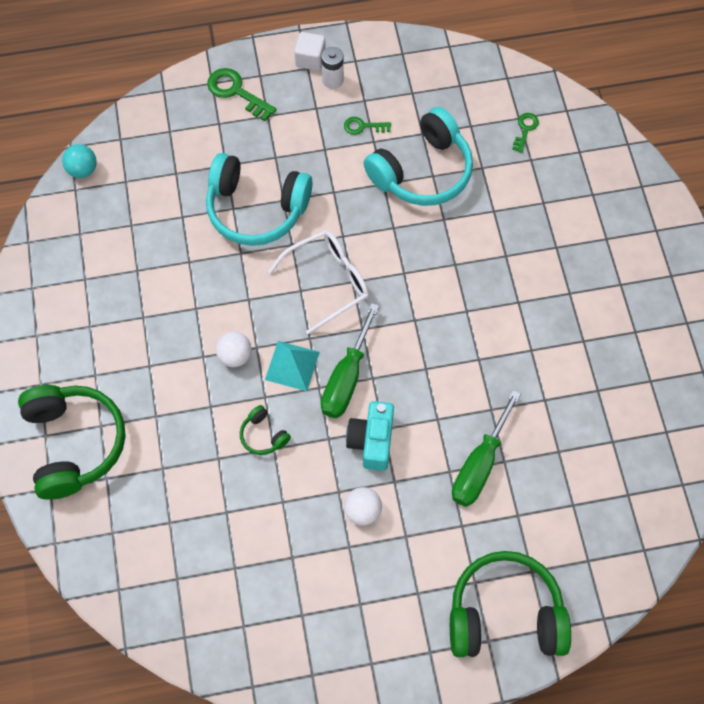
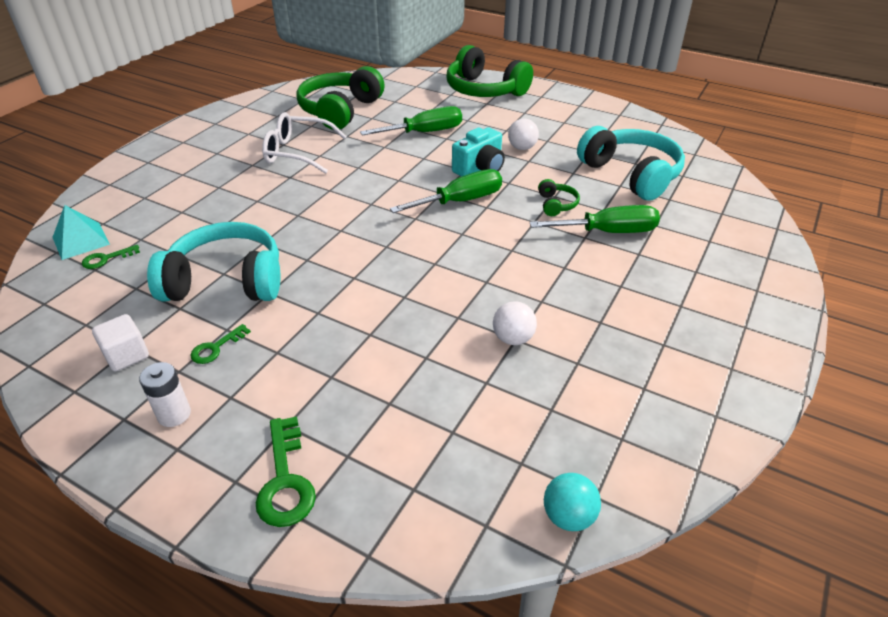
camera: 140 degrees left, 25 degrees down
(74, 443) = (729, 272): green headphones -> green headphones (340, 110)
(196, 427) = (608, 232): none -> green screwdriver
(235, 356) = (535, 254): white ball -> white ball (513, 338)
(256, 209) = (404, 342): turquoise headphones -> turquoise headphones (631, 174)
(292, 365) = (494, 226): turquoise pyramid -> turquoise pyramid (81, 240)
(310, 59) = (160, 457): white cube -> white cube (126, 355)
(328, 281) = (405, 256): white glasses -> white glasses (297, 152)
(363, 126) = (216, 348): green key -> green key turned 90 degrees clockwise

